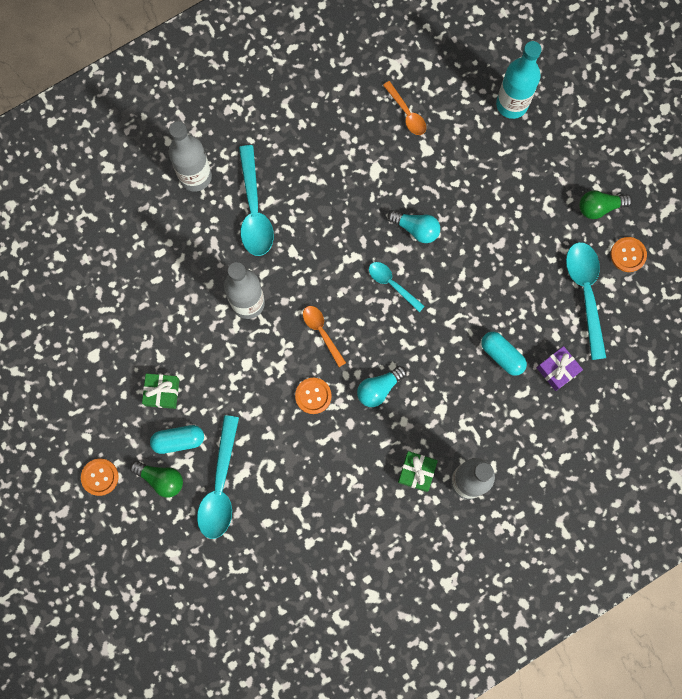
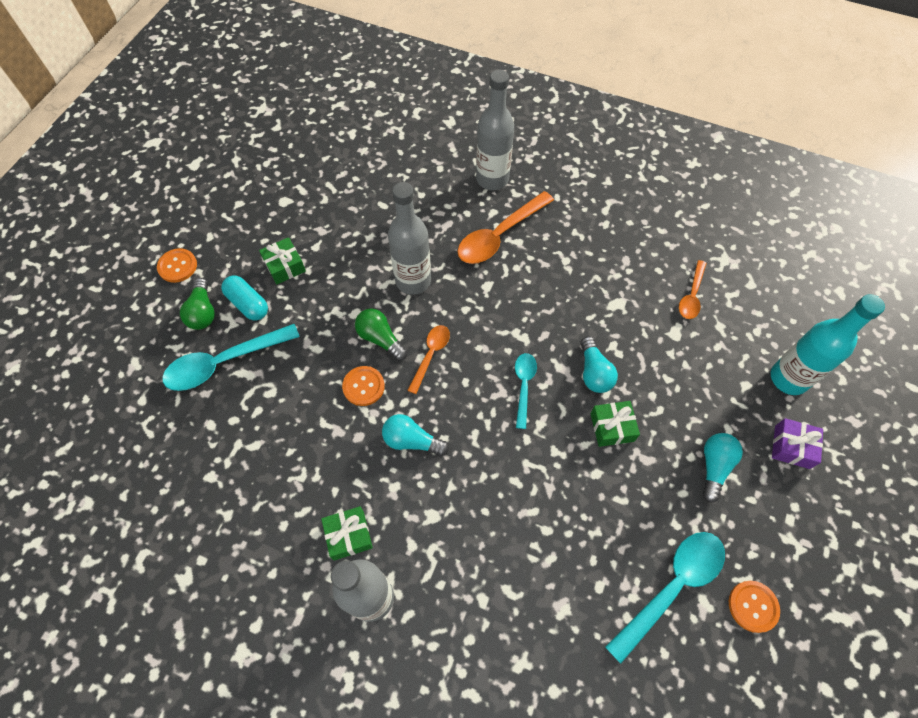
camera: 55 degrees right, 15 degrees down
(254, 210) = (499, 235): turquoise spoon -> orange spoon
(463, 248) = (612, 427): none -> green gift
(502, 355) = (534, 541): turquoise capsule -> none
(534, 205) = (714, 467): none -> turquoise light bulb
(557, 370) = (564, 615): purple gift -> purple gift (792, 447)
(599, 207) = (773, 537): green light bulb -> green light bulb (380, 339)

